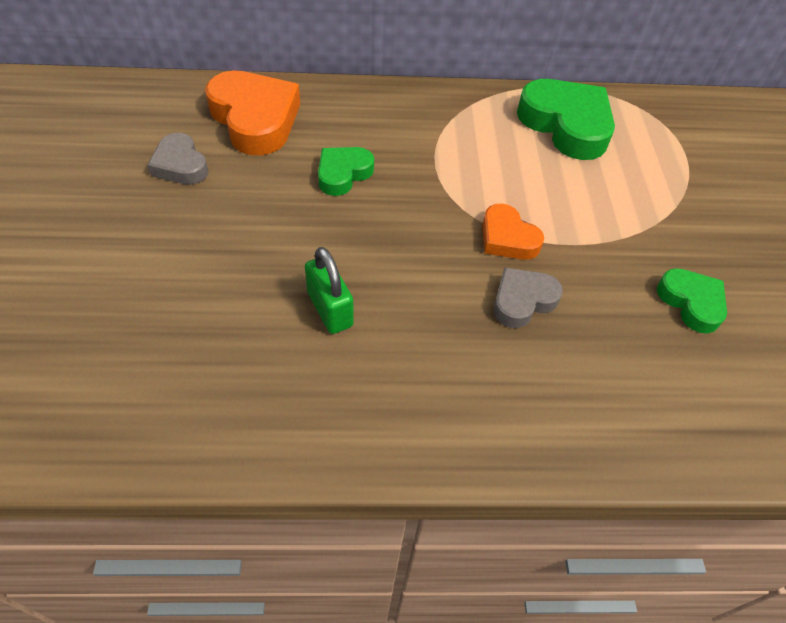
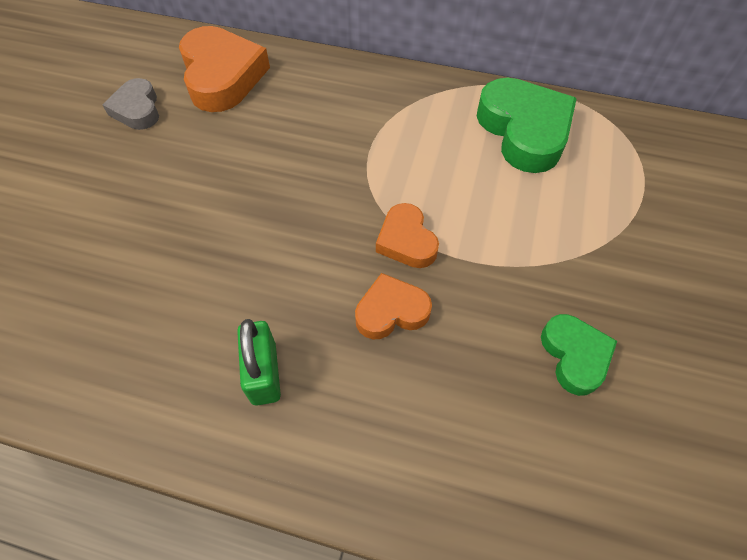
camera: 20 degrees right, 5 degrees up
(330, 309) = (201, 277): green padlock -> green padlock (264, 373)
(343, 174) = (277, 143): green heart -> none
(522, 301) = (391, 311): grey heart -> orange heart

